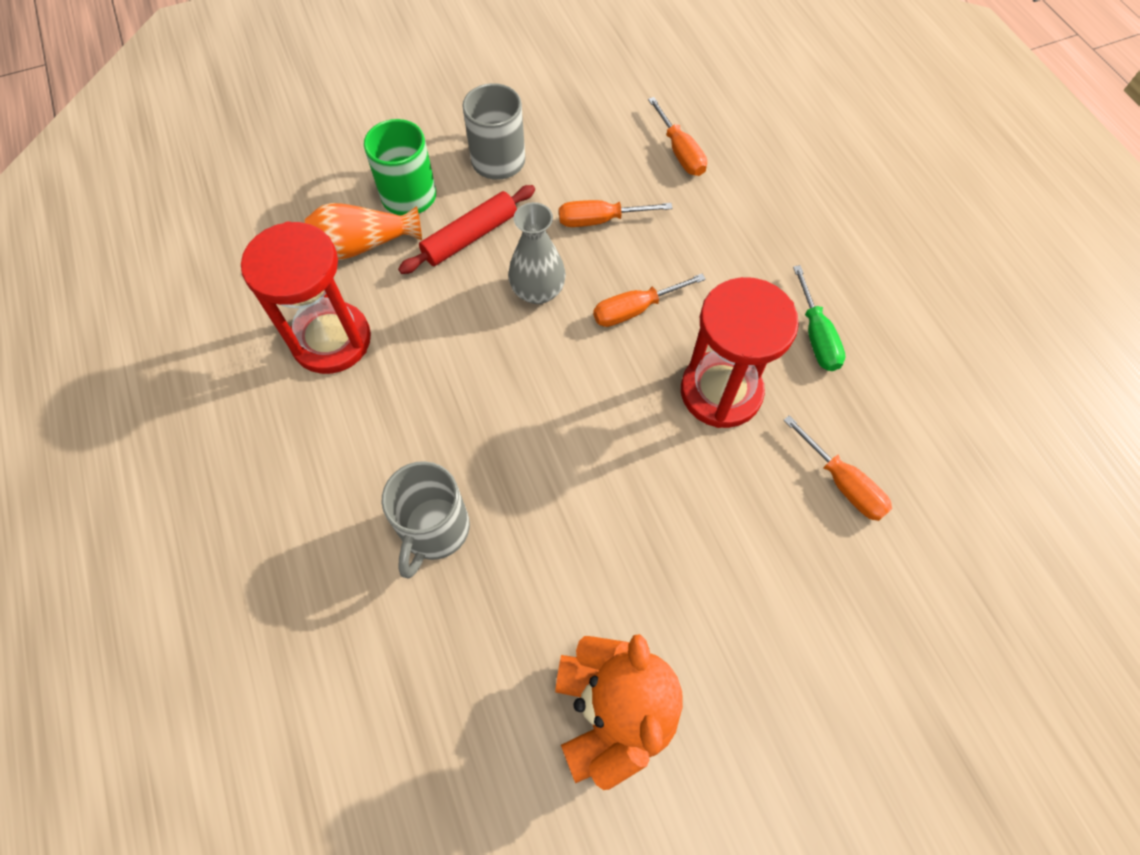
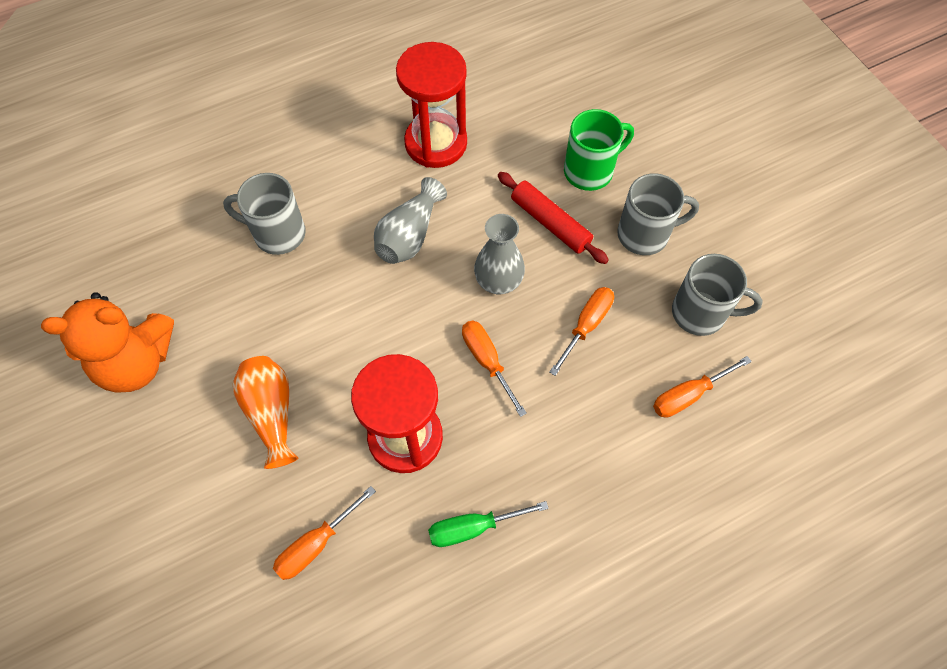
camera: 85 degrees right, 0 degrees up
(363, 245) = (530, 148): orange vase -> orange vase (271, 413)
(463, 376) = (409, 236): none -> grey vase
(594, 130) = (701, 313): none -> grey mug
(600, 220) = (586, 326): orange screwdriver -> orange screwdriver turned 45 degrees clockwise

